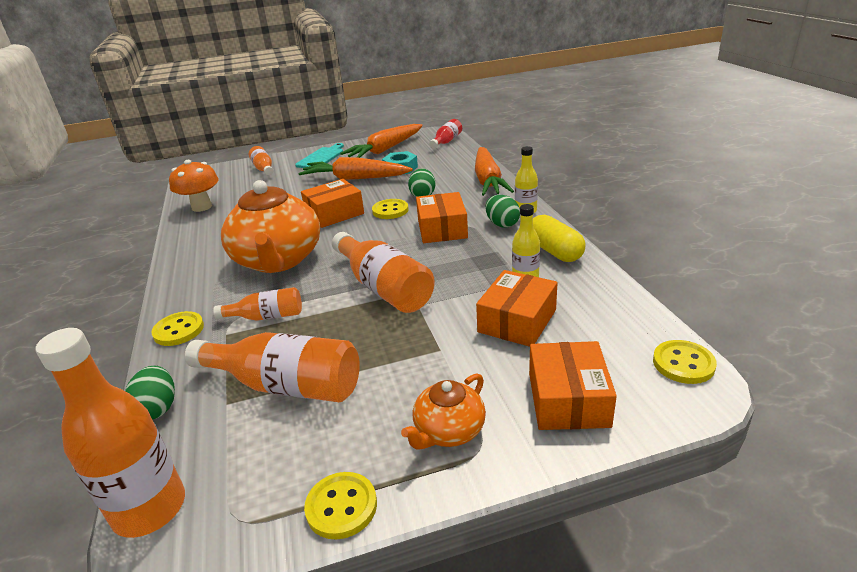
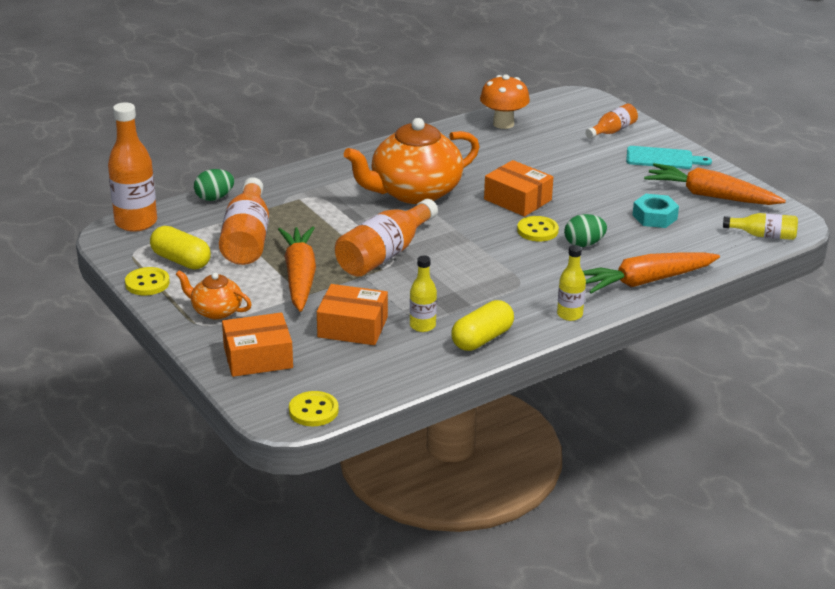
camera: 70 degrees right, 0 degrees up
(179, 330) = (299, 178): yellow button -> none
(266, 317) = (326, 209): orange bottle -> none
(299, 459) = (181, 260): none -> yellow capsule
(355, 178) = (611, 193): orange carrot -> orange carrot (299, 277)
(442, 229) = (507, 268): orange box -> none
(446, 141) = (763, 235): red bottle -> yellow bottle
(502, 224) = (531, 302): green egg -> none

